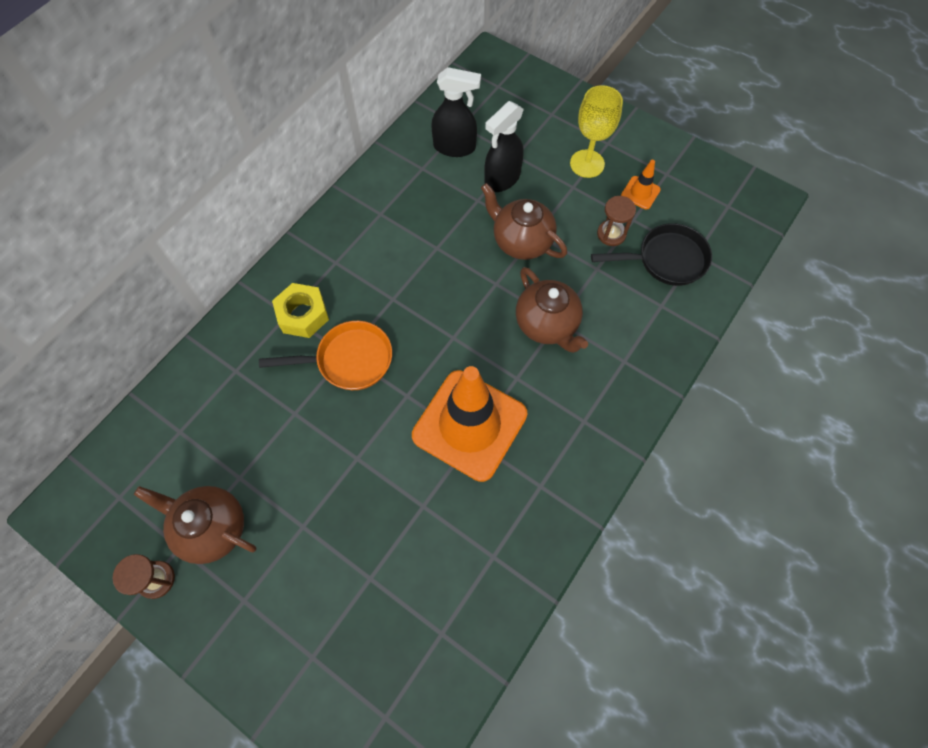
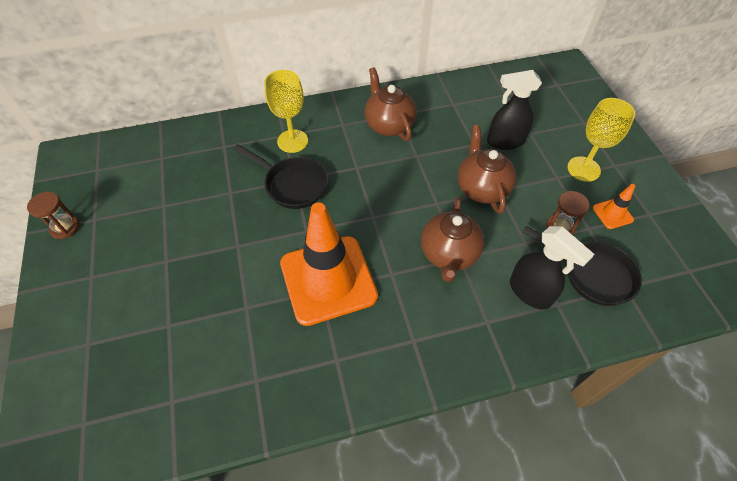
camera: 40 degrees right, 10 degrees down
(212, 528) = (120, 222): brown teapot -> brown teapot (389, 125)
(303, 315) = (292, 141): yellow nut -> yellow goblet
(348, 360) = (292, 185): orange pan -> black pan
(455, 147) = (489, 104): black spray bottle -> black spray bottle (530, 292)

